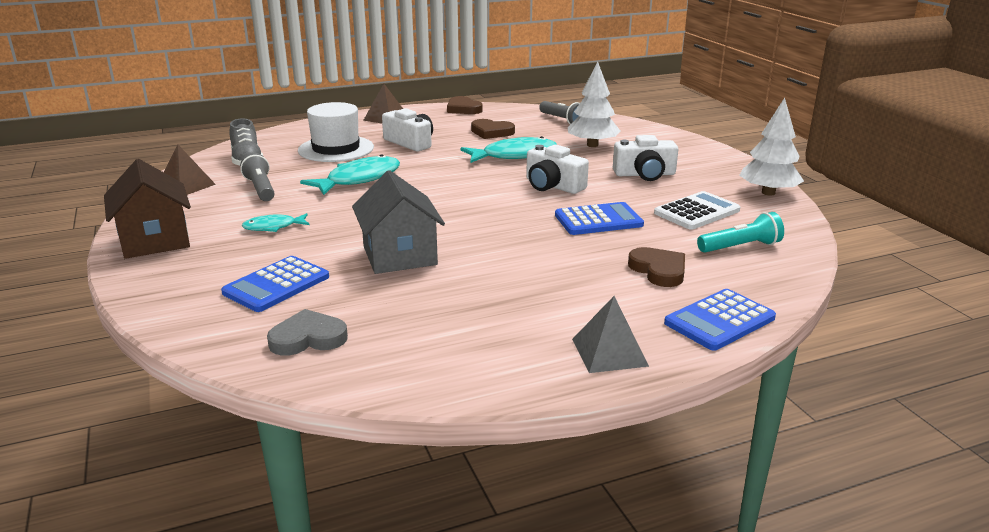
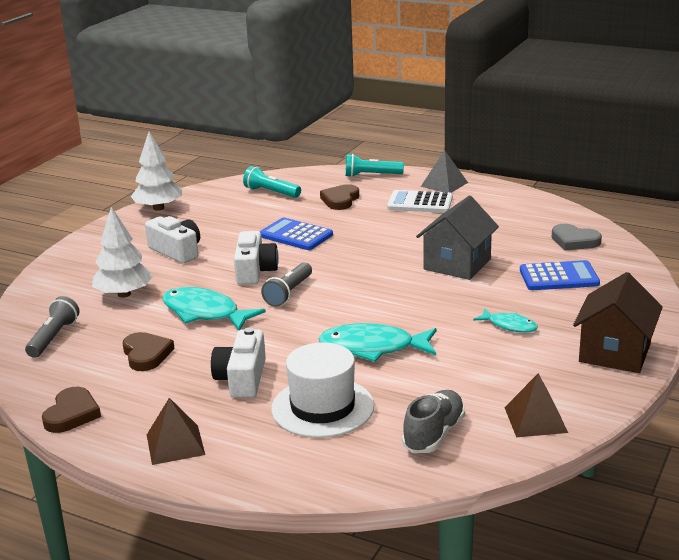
camera: 130 degrees left, 0 degrees up
(260, 189) = (470, 378): grey flashlight -> grey flashlight (289, 293)
(697, 212) = (231, 216): white calculator -> white calculator (420, 203)
(719, 320) = (371, 175): blue calculator -> turquoise flashlight

